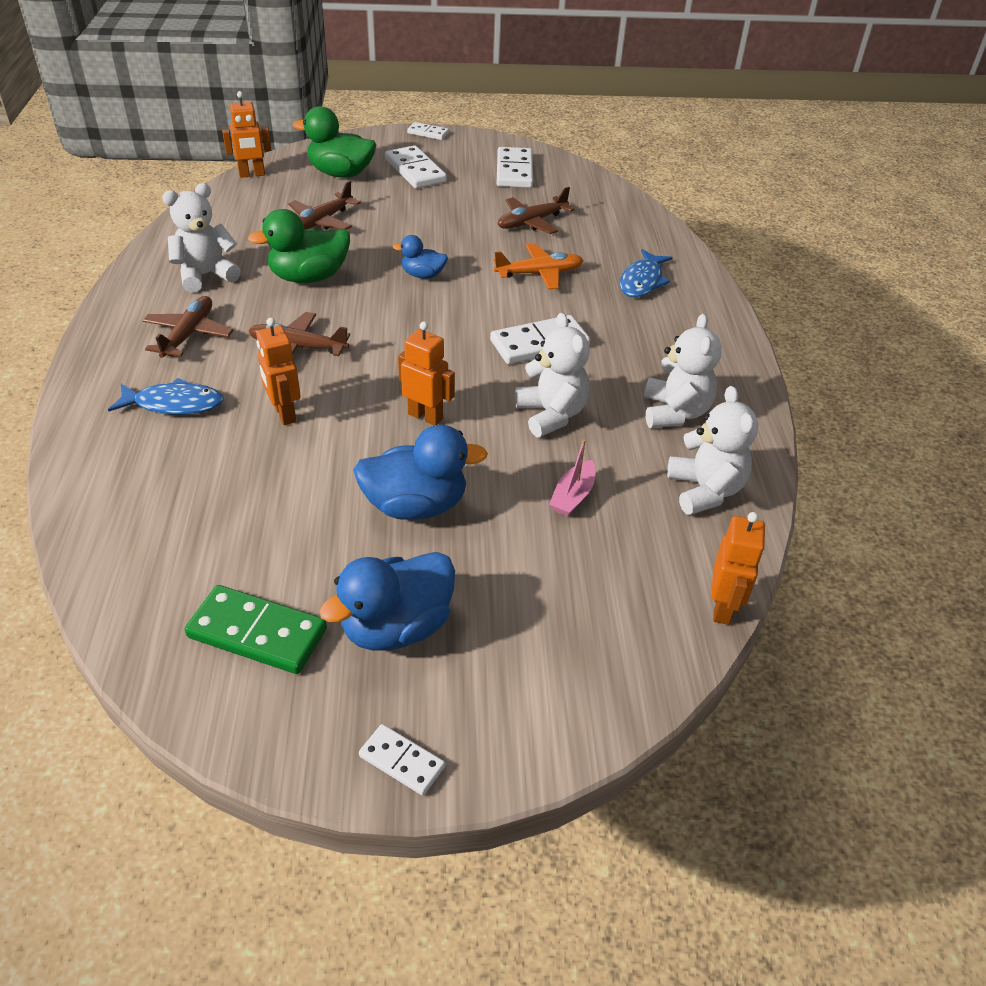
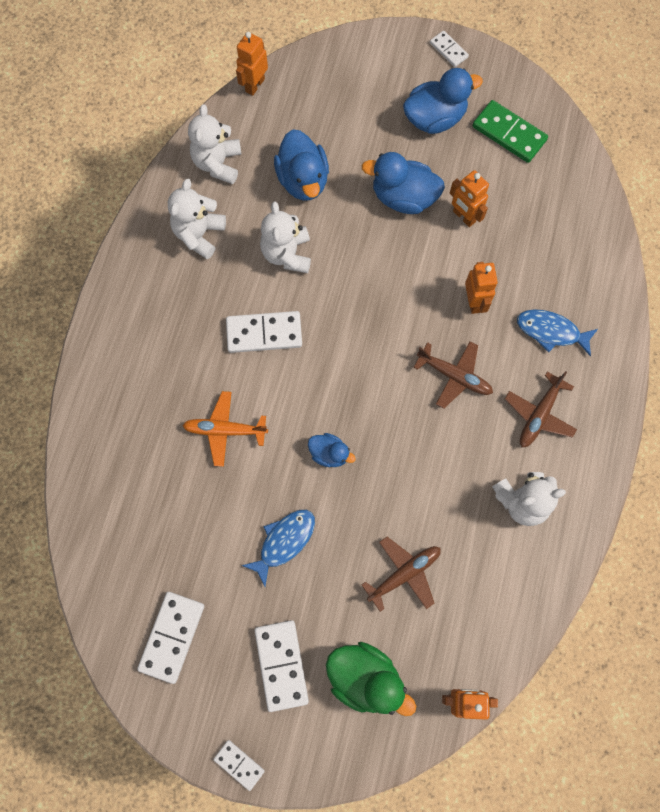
camera: 160 degrees left, 30 degrees up
(309, 277) = (431, 475): green duck -> none
(425, 416) = (376, 274): orange robot -> orange robot (463, 217)
(532, 222) = (196, 521): brown plane -> none
(573, 496) = (303, 180): pink boat -> blue duck
(642, 281) = (139, 395): blue fish -> blue fish (284, 542)

